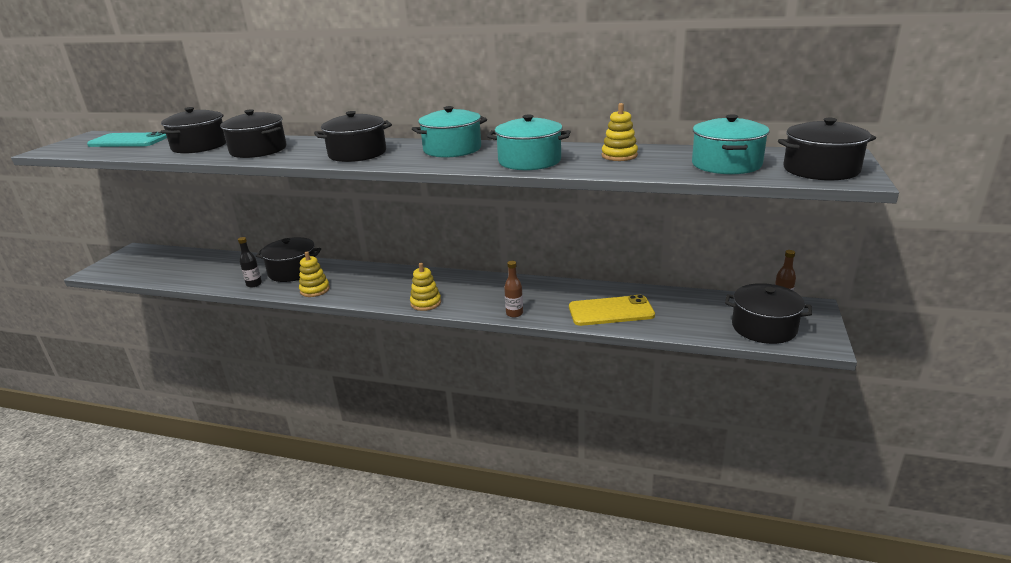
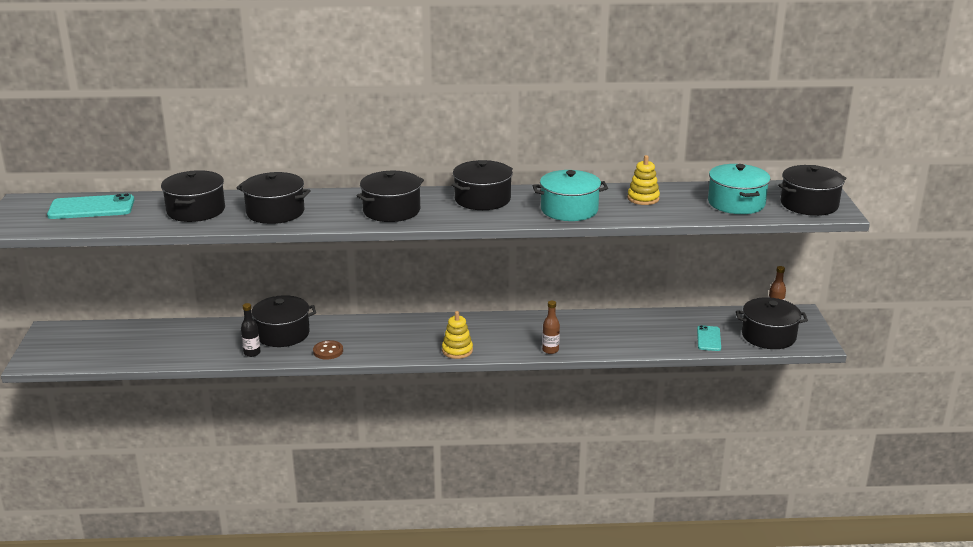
camera: 20 degrees left, 0 degrees up
(315, 290) = (328, 351): yellow stacking toy -> brown button
(452, 149) = (482, 199): turquoise pot -> black pot
(611, 311) = (636, 337): yellow phone -> none
(691, 322) = (708, 339): none -> turquoise phone

